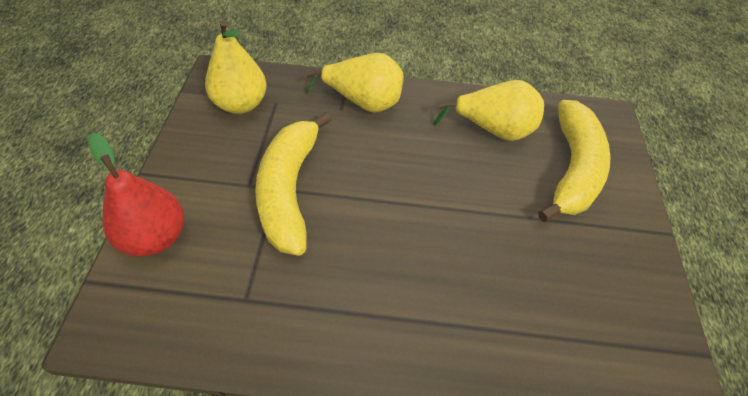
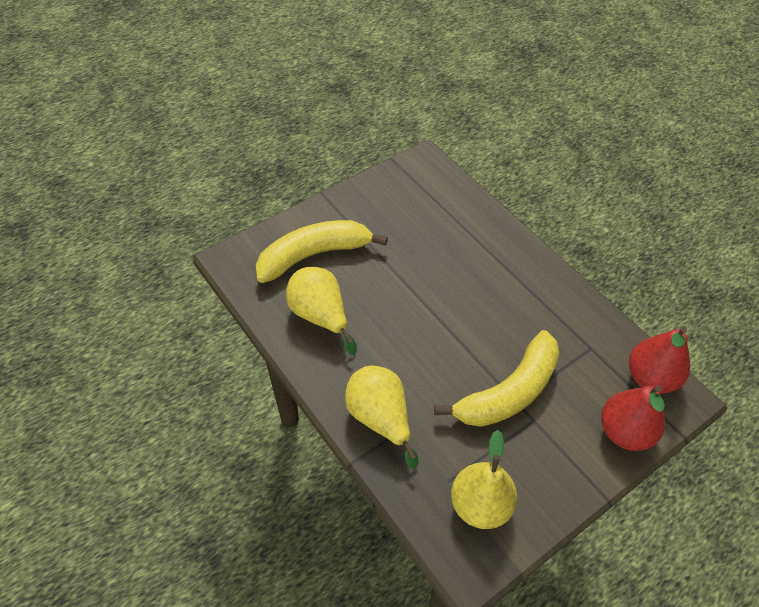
camera: 130 degrees left, 0 degrees up
(155, 319) = (650, 377): none -> red pear

